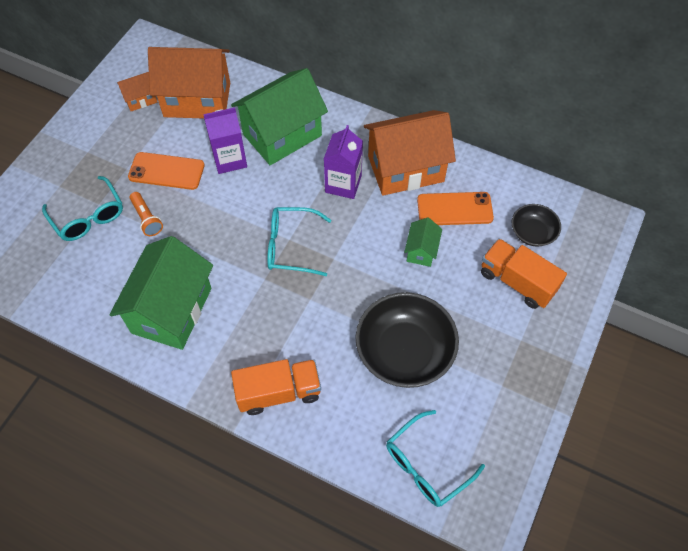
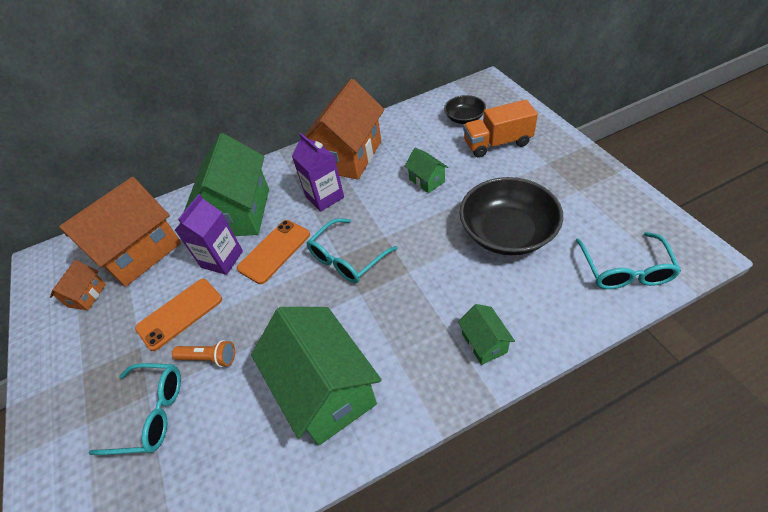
camera: 45 degrees left, 10 degrees down
(279, 392) = (484, 343): orange truck -> green house
(454, 209) = (409, 146): orange phone -> orange phone (274, 251)

